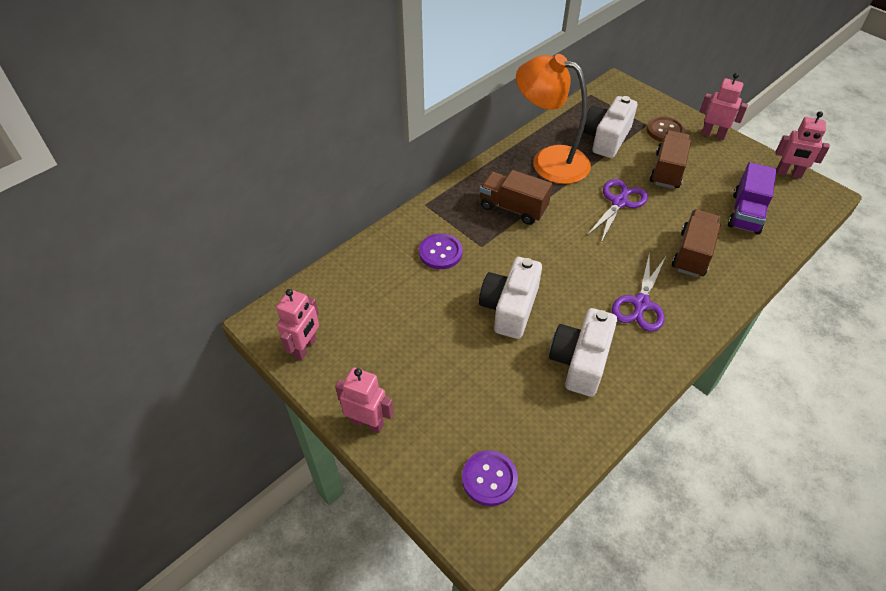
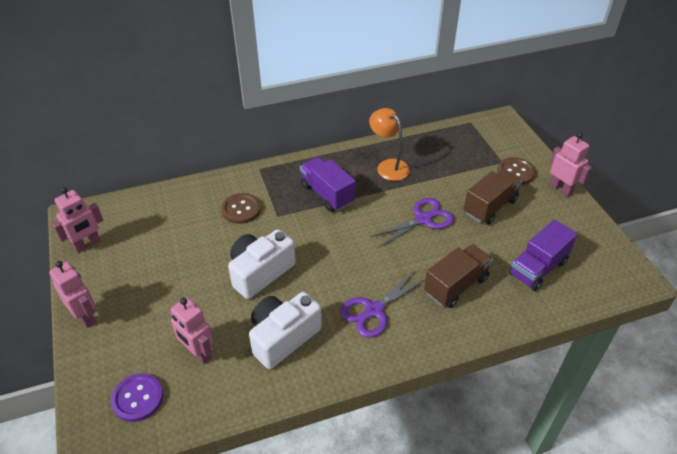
camera: 25 degrees right, 5 degrees down
(440, 252) = (241, 209): purple button -> brown button
(513, 208) = (327, 194): brown truck -> purple truck
(549, 161) = (388, 166): orange lamp -> orange lamp, size x0.61
(606, 138) = (454, 163): white camera -> none
(788, 174) = (611, 247): pink robot -> pink robot (198, 353)

